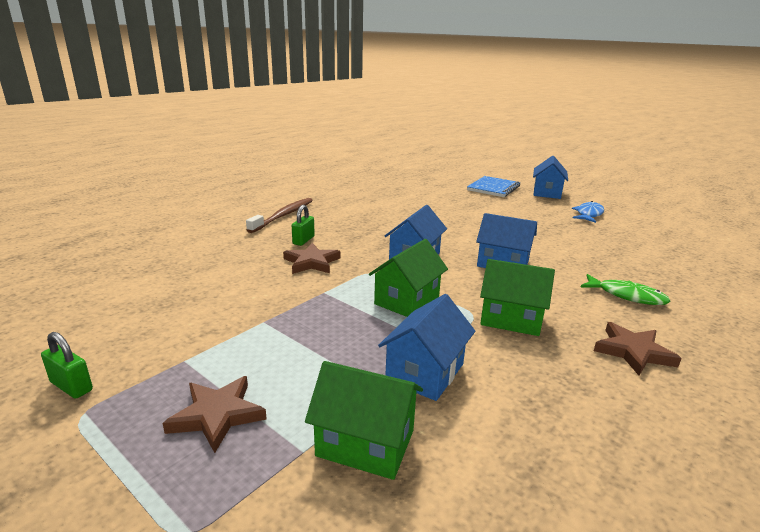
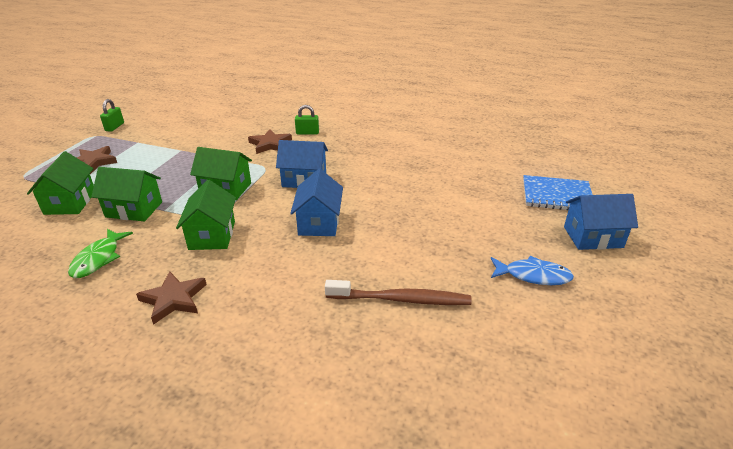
camera: 70 degrees right, 10 degrees up
(283, 216) = (350, 115): brown toothbrush -> brown toothbrush (400, 299)
(425, 372) = (134, 209): blue house -> green house
(627, 296) = (282, 300): green fish -> green fish (98, 259)

